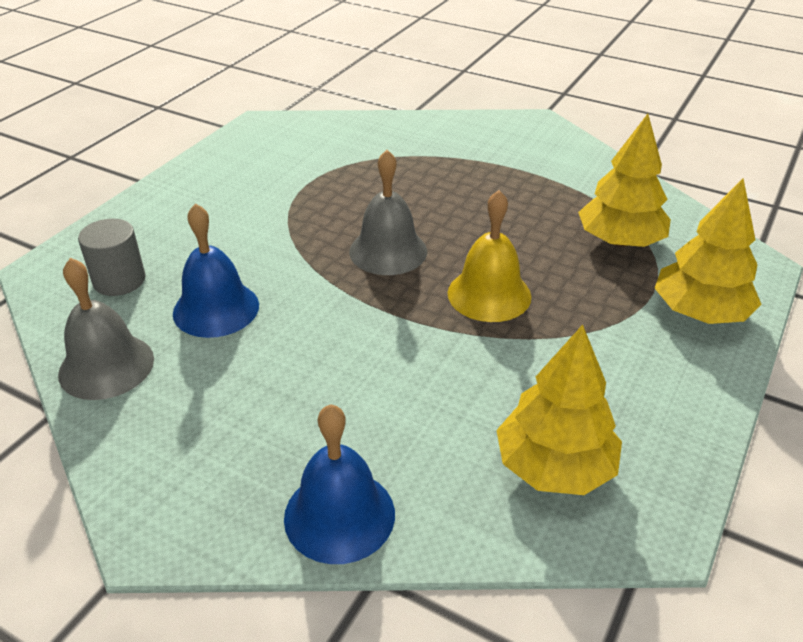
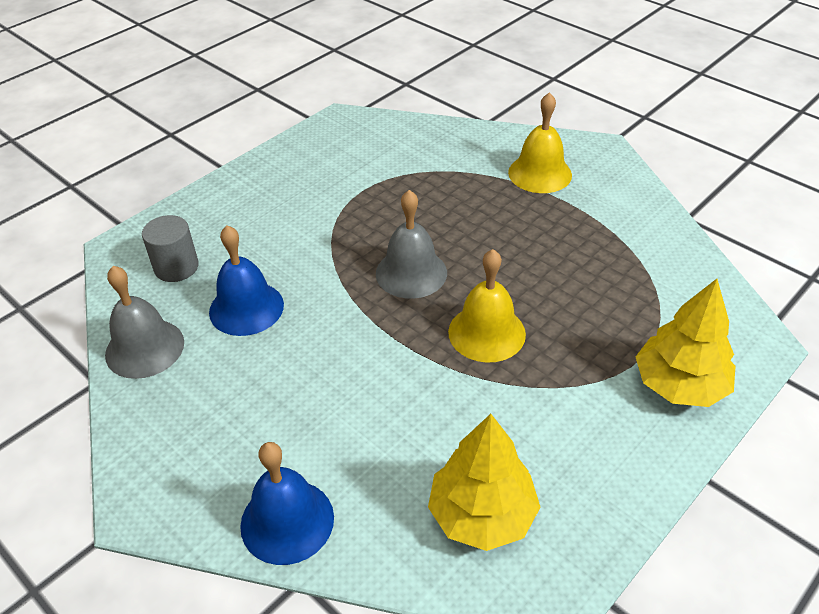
camera: 15 degrees right, 5 degrees up
(485, 149) = (540, 173): none -> yellow bell
(620, 241) = (632, 295): yellow tree -> none

